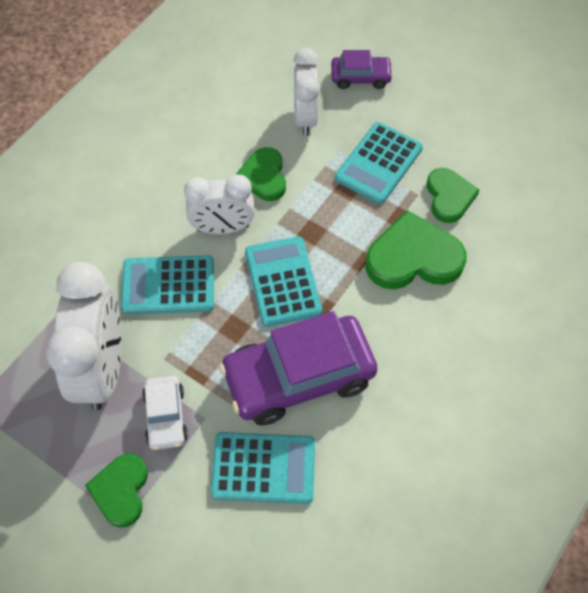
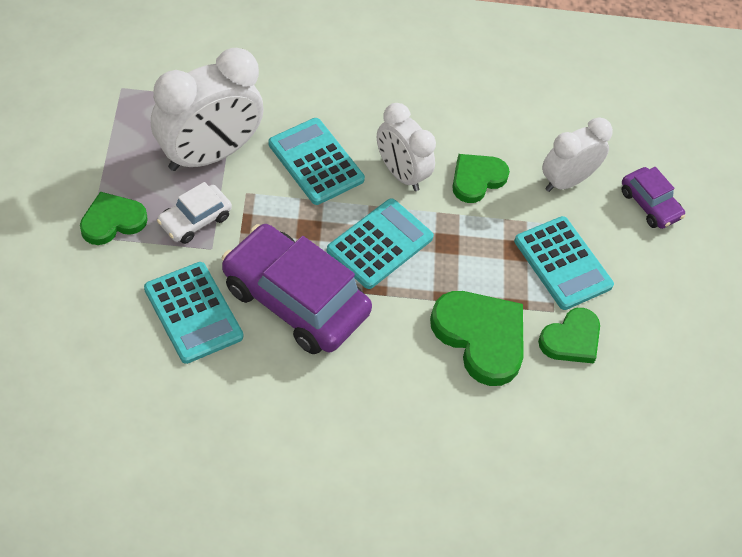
camera: 50 degrees right, 5 degrees down
(379, 163) = (563, 263): turquoise calculator -> turquoise calculator turned 120 degrees counterclockwise

